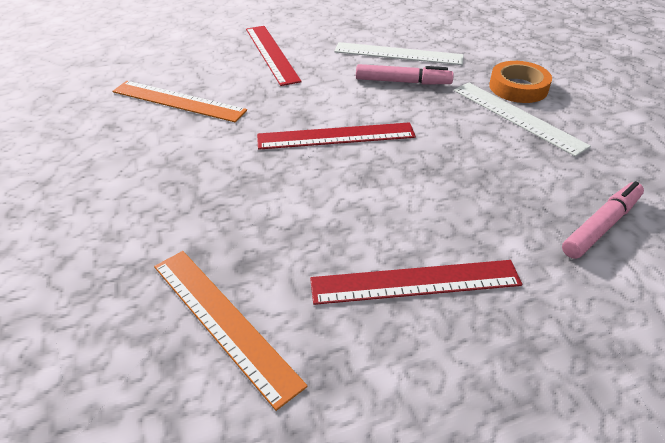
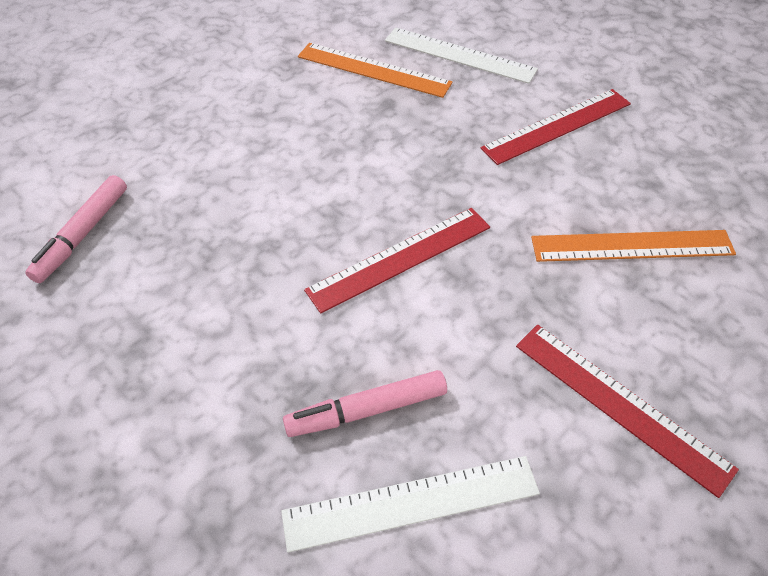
camera: 155 degrees right, 10 degrees up
(415, 282) = (251, 132): red ruler -> red ruler (557, 126)
(517, 117) = (171, 386): white ruler -> white ruler (459, 55)
(518, 87) = (171, 472): orange tape -> none

